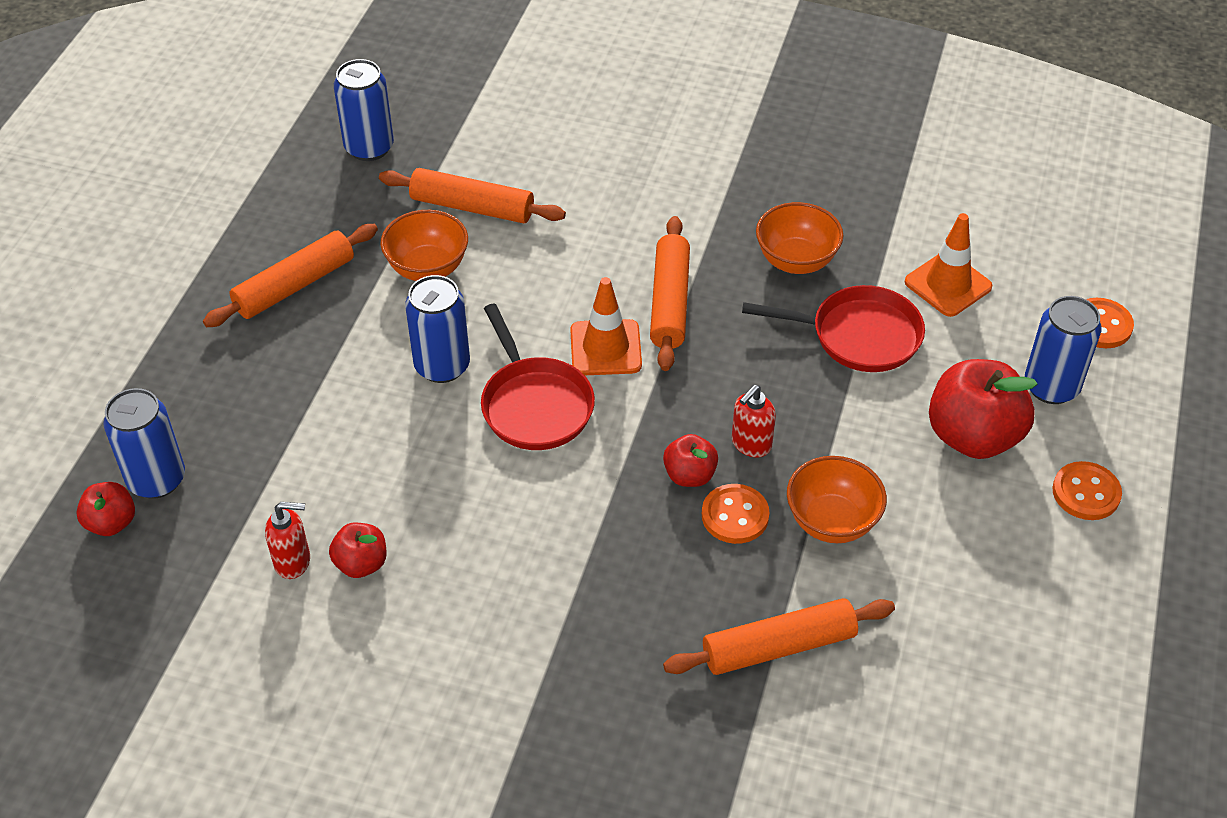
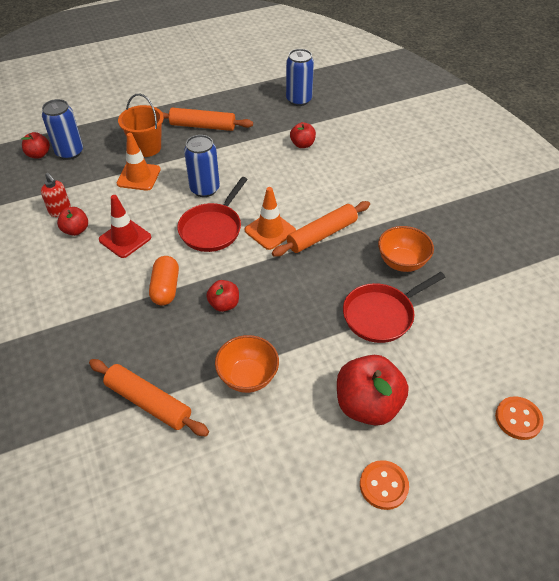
camera: 50 degrees right, 0 degrees up
(265, 379) = (146, 148): none -> orange bucket
(427, 268) = (253, 153): orange bowl -> none
(446, 514) = (125, 238): none -> red traffic cone
(472, 207) = (302, 144): orange rolling pin -> red apple
(596, 521) = (165, 288): none -> orange capsule
(735, 515) = (215, 336): orange button -> none
(751, 444) = (266, 315): red soap dispenser -> none
(858, 335) = (382, 315): red pan -> red pan turned 90 degrees clockwise
(948, 284) = (461, 331): orange traffic cone -> orange traffic cone (139, 176)
(1051, 387) = (443, 421): blue can -> none

